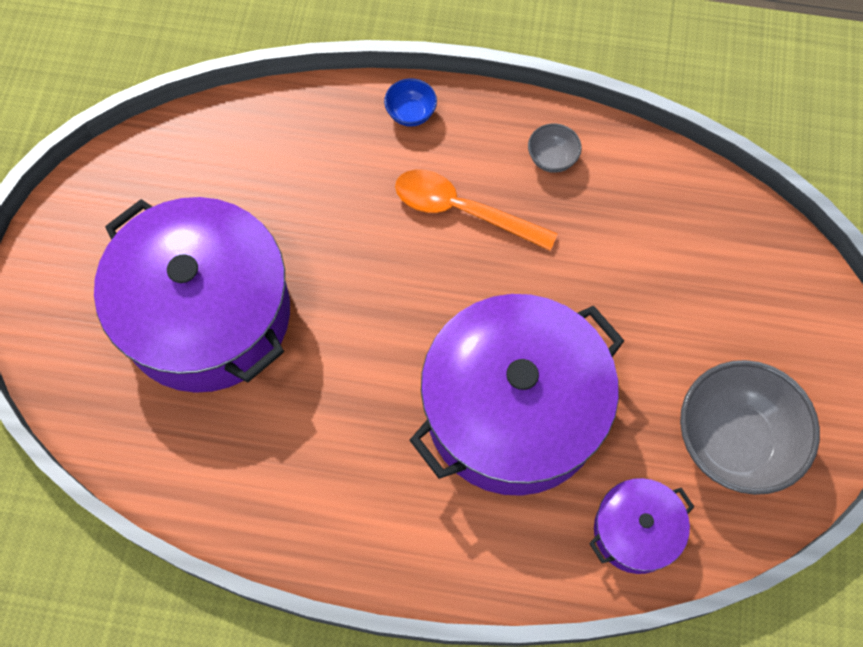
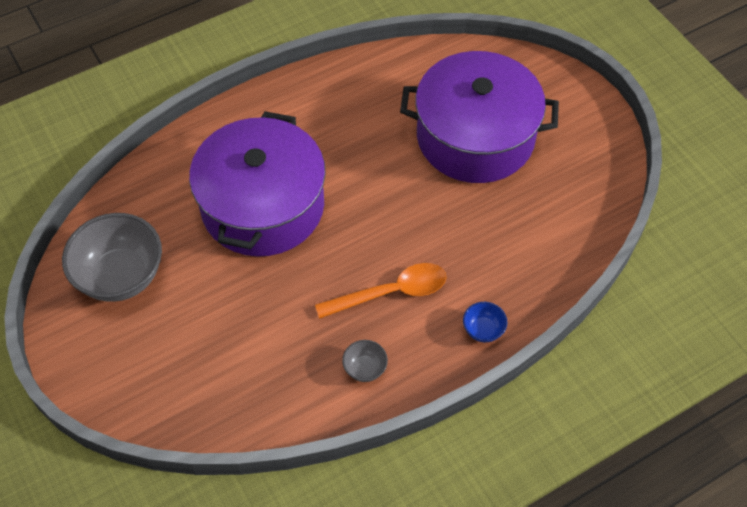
camera: 140 degrees right, 10 degrees down
(635, 531) = (148, 195): purple pot -> none

